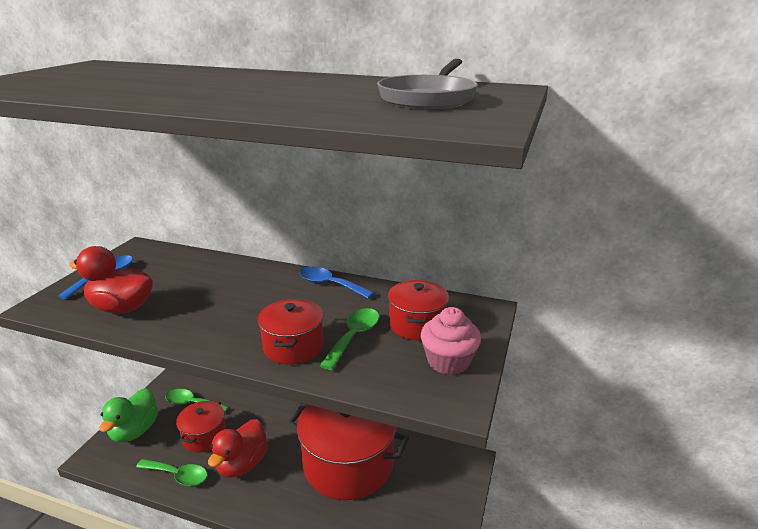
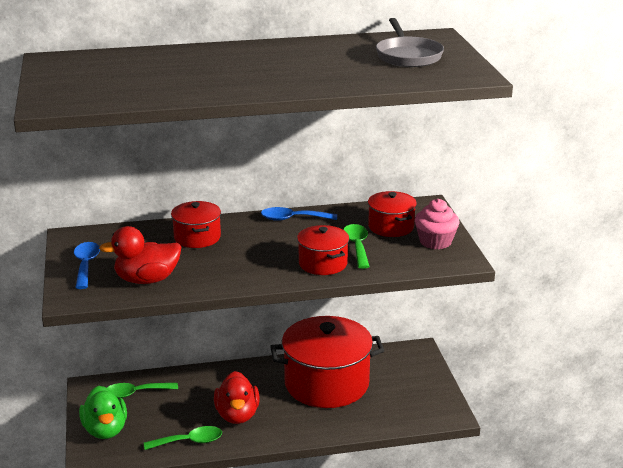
camera: 30 degrees left, 0 degrees up
(204, 436) = (179, 410): red pot -> red pot (197, 237)

